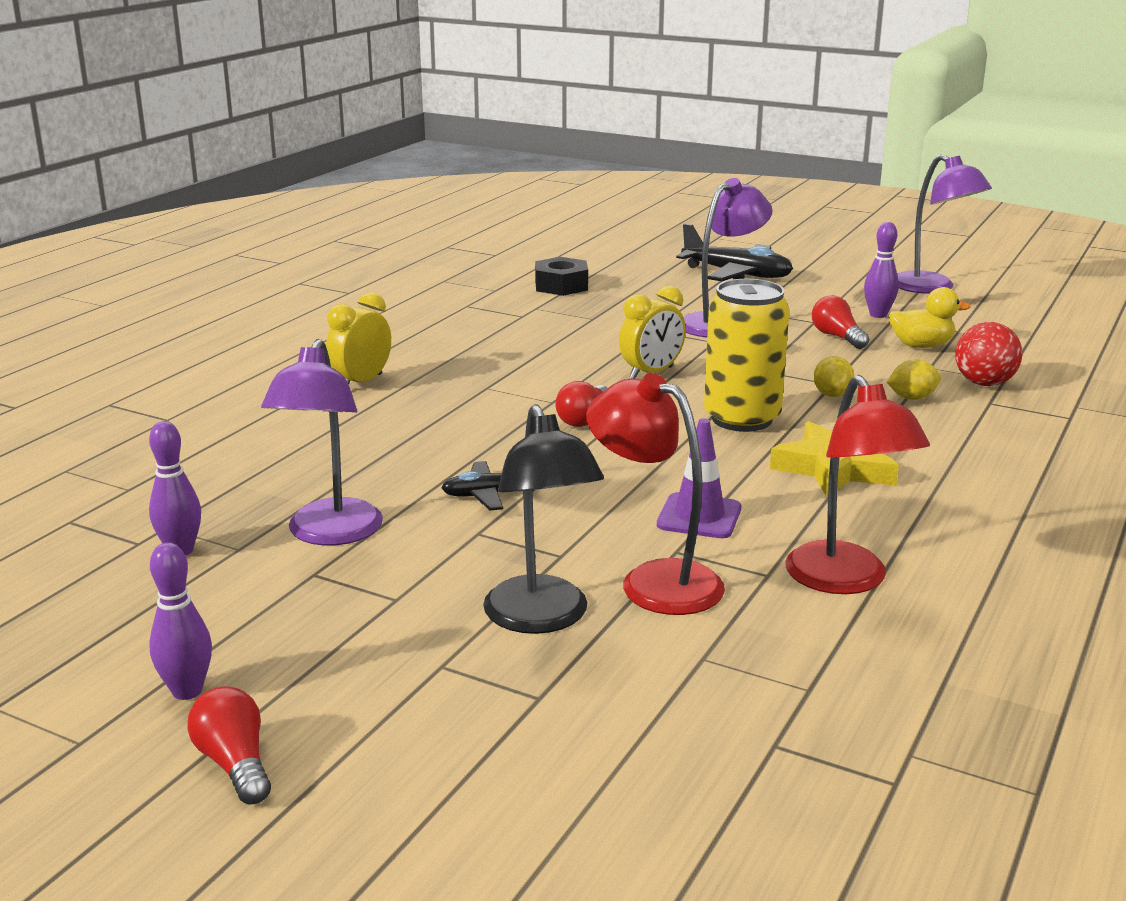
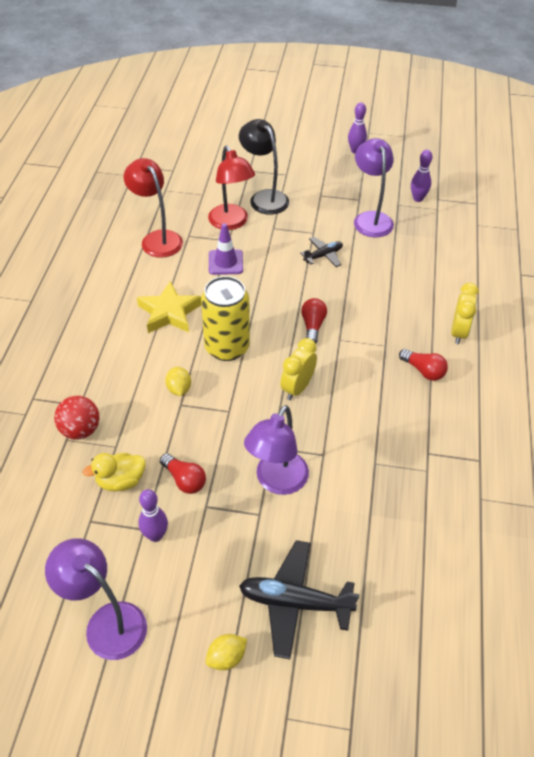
camera: 160 degrees right, 25 degrees up
(235, 764) = (321, 135): red light bulb -> red light bulb (423, 371)
(561, 286) = (434, 523): black nut -> none
(654, 581) = (231, 223): red lamp -> red lamp turned 45 degrees clockwise
(912, 398) = (129, 398): yellow lemon -> yellow lemon (226, 657)

